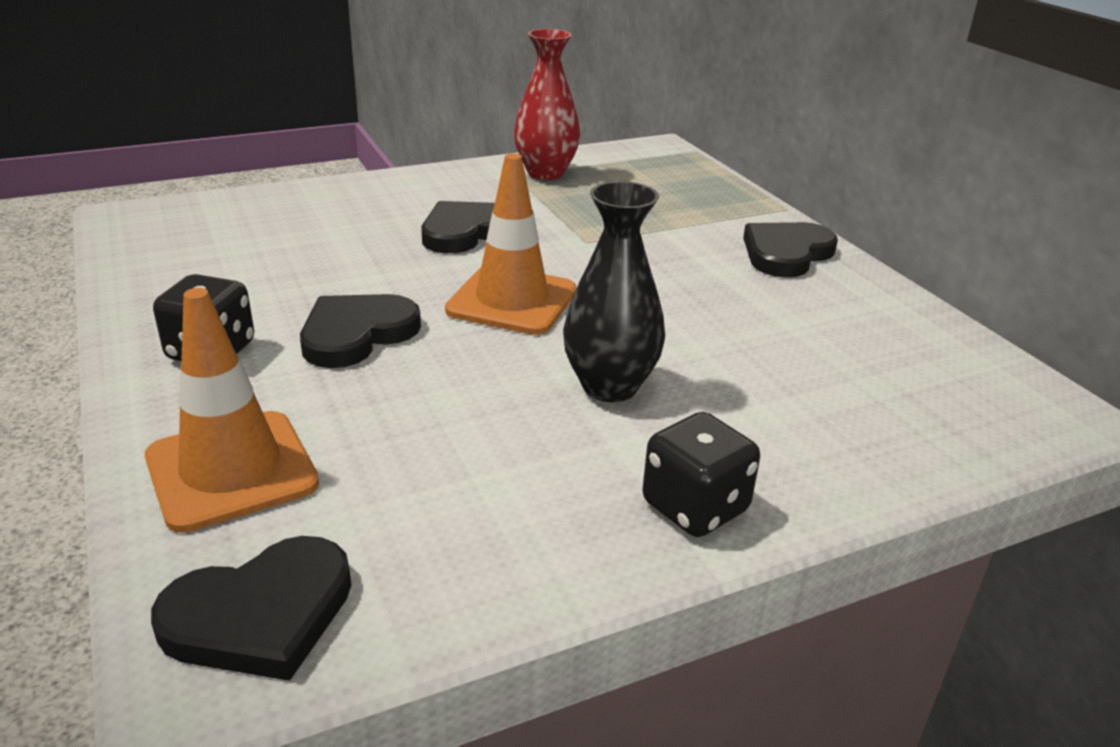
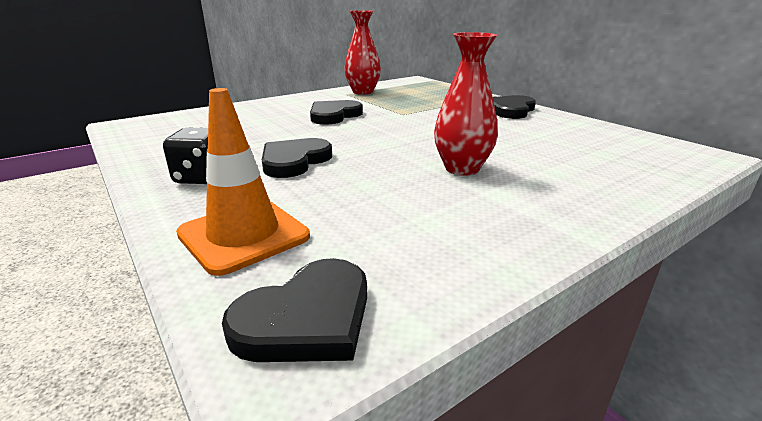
camera: 10 degrees left, 5 degrees down
(512, 301) = (379, 139): orange traffic cone -> none
(609, 386) = (462, 168): black vase -> red vase
(695, 507) = (558, 217): black dice -> none

